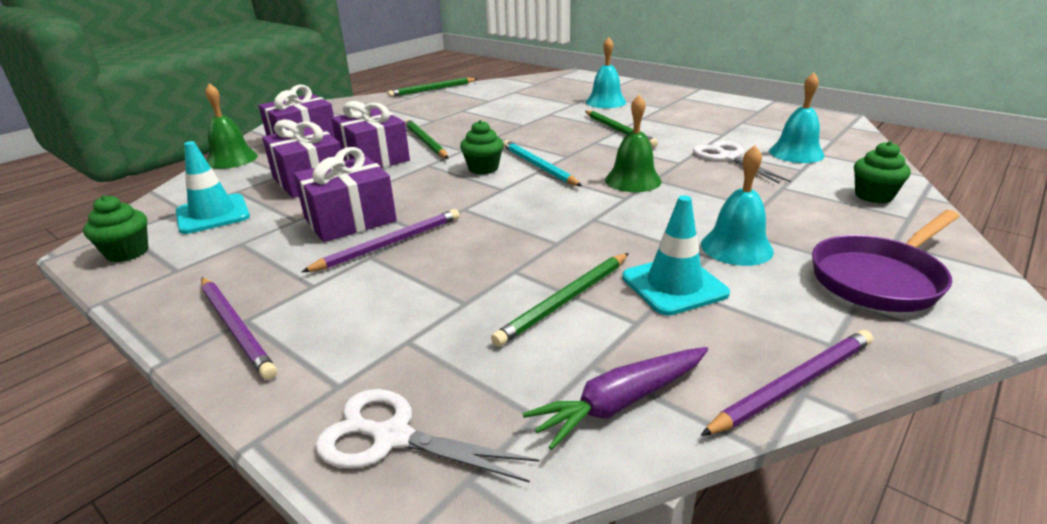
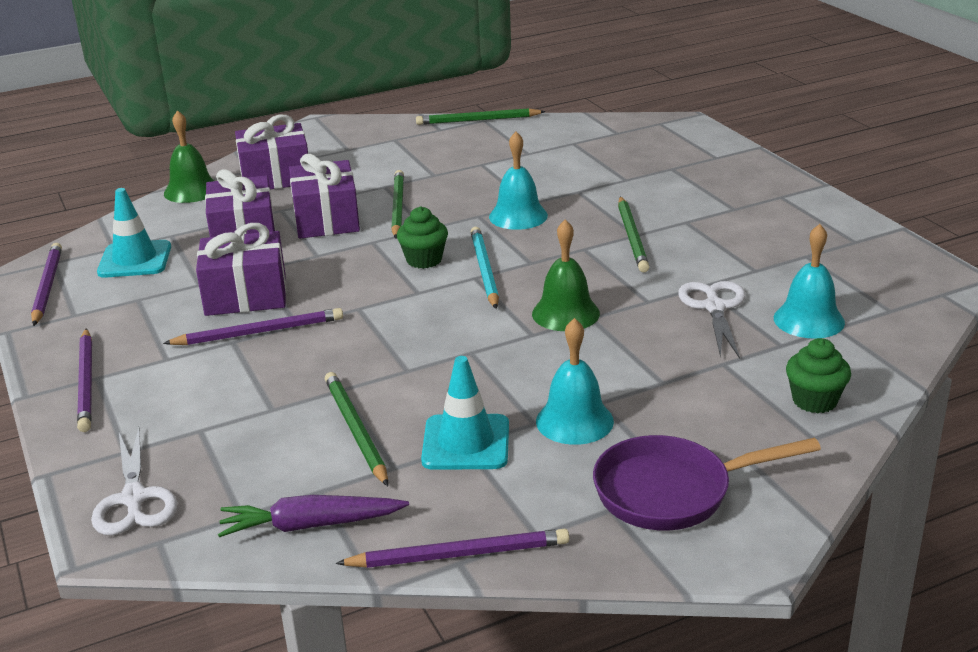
camera: 25 degrees right, 0 degrees up
(127, 252) = (47, 286): green cupcake -> purple pencil
(392, 437) = (134, 499): white scissors -> white scissors turned 150 degrees counterclockwise
(565, 300) = (355, 430): green pencil -> green pencil turned 90 degrees clockwise
(606, 102) = (670, 184): turquoise bell -> turquoise bell (518, 216)

